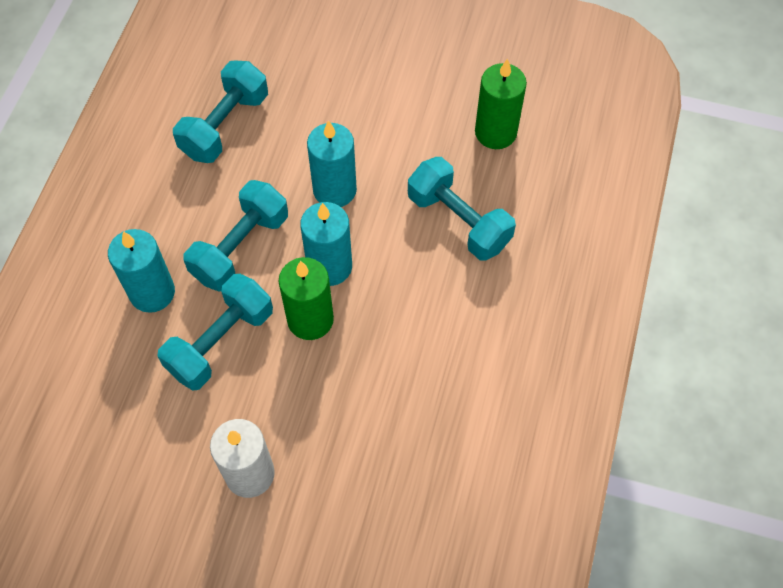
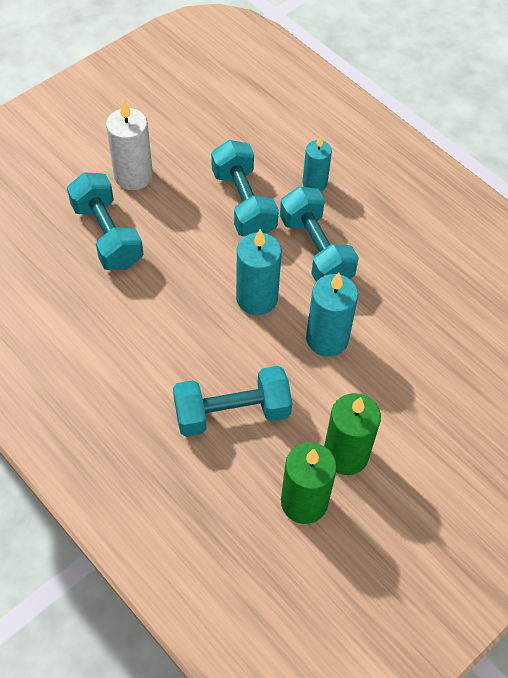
camera: 120 degrees right, 5 degrees down
(152, 292) = (314, 183): turquoise candle -> turquoise candle, size x0.65
(225, 125) = (446, 294): turquoise dumbbell -> turquoise dumbbell (107, 235)
(310, 319) = (220, 263): green candle -> green candle (346, 454)

